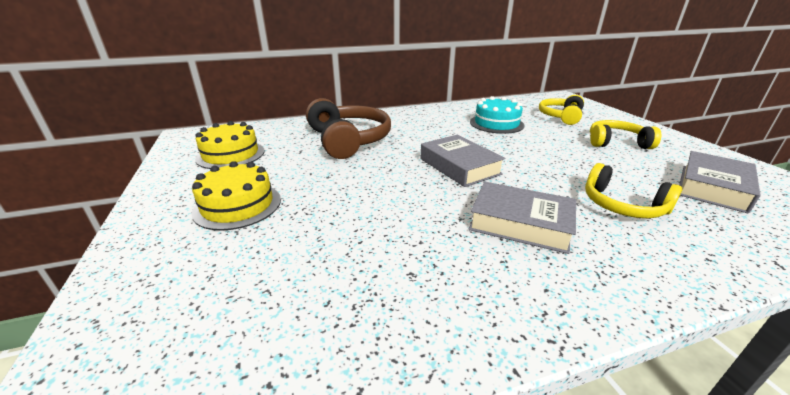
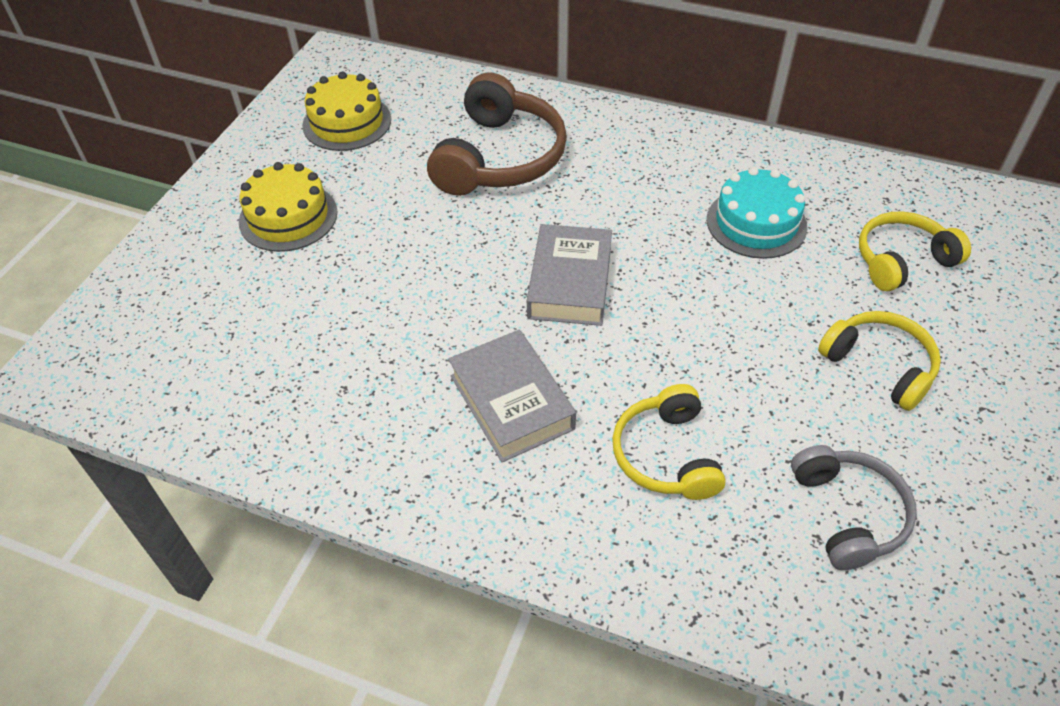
camera: 40 degrees right, 20 degrees up
(712, 187) = (848, 513): grey book -> grey headphones

